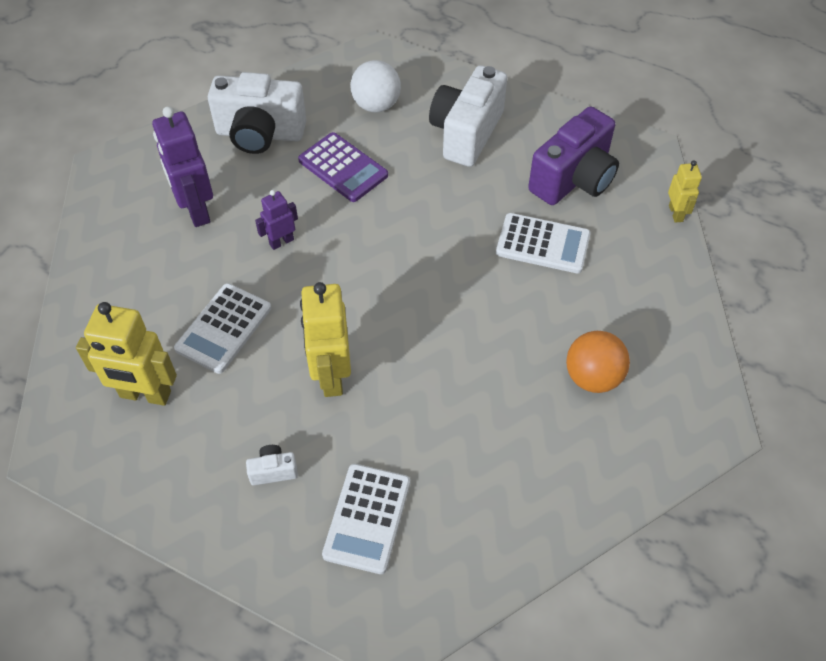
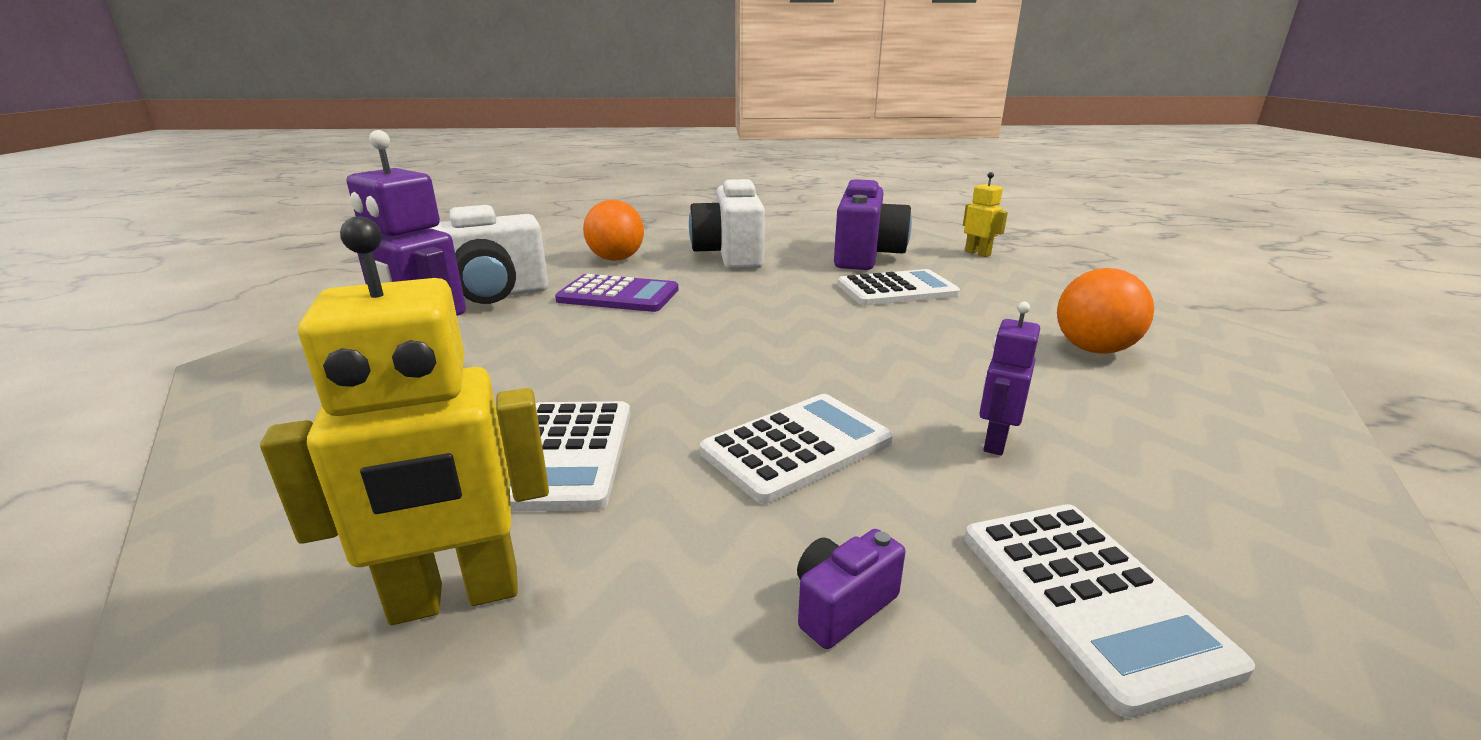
camera: 30 degrees left, 30 degrees down
(273, 471) = (842, 606): white camera -> purple camera
(281, 242) = (589, 357): purple robot -> purple robot (994, 442)
(331, 376) = (797, 447): yellow robot -> white calculator
(376, 105) = (616, 259): white ball -> orange ball

